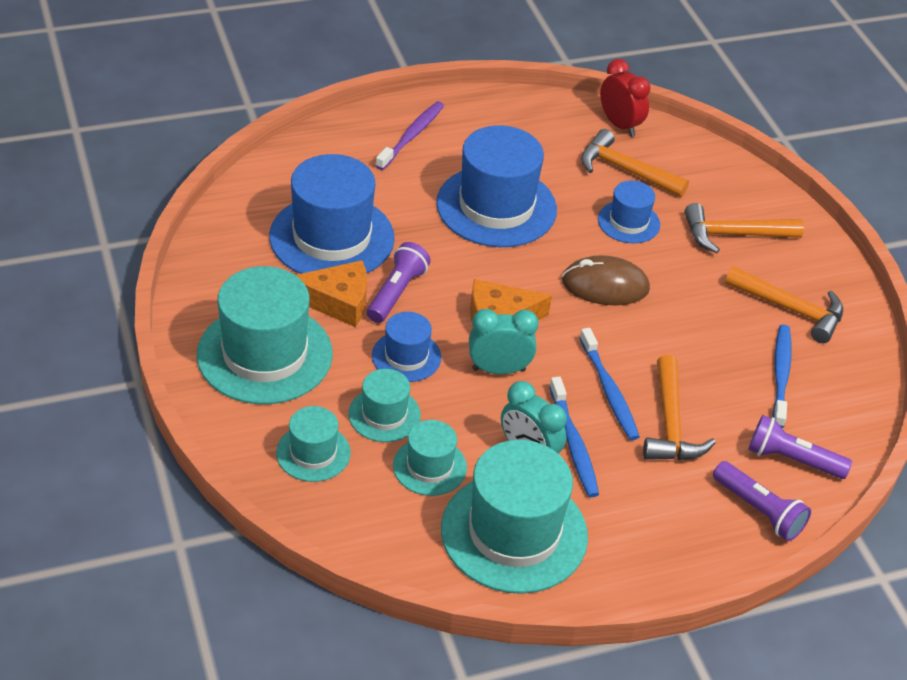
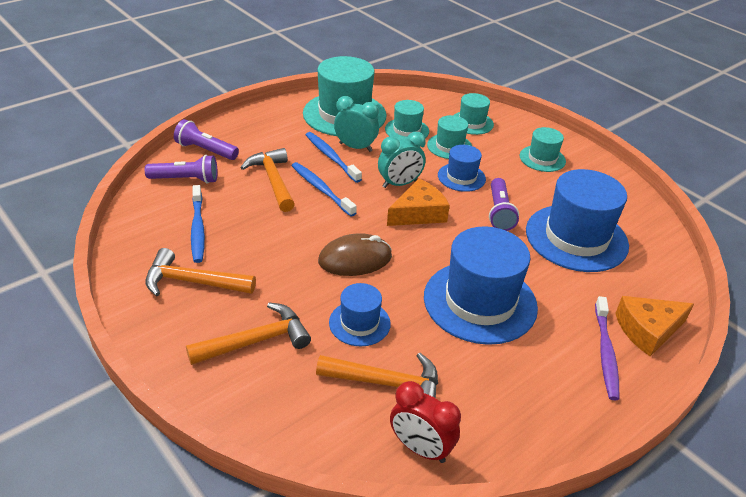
camera: 160 degrees right, 5 degrees down
(264, 354) = (542, 158): turquoise hat -> turquoise hat, size x0.52
(337, 301) = (531, 197): orange cheese -> orange cheese (648, 330)

